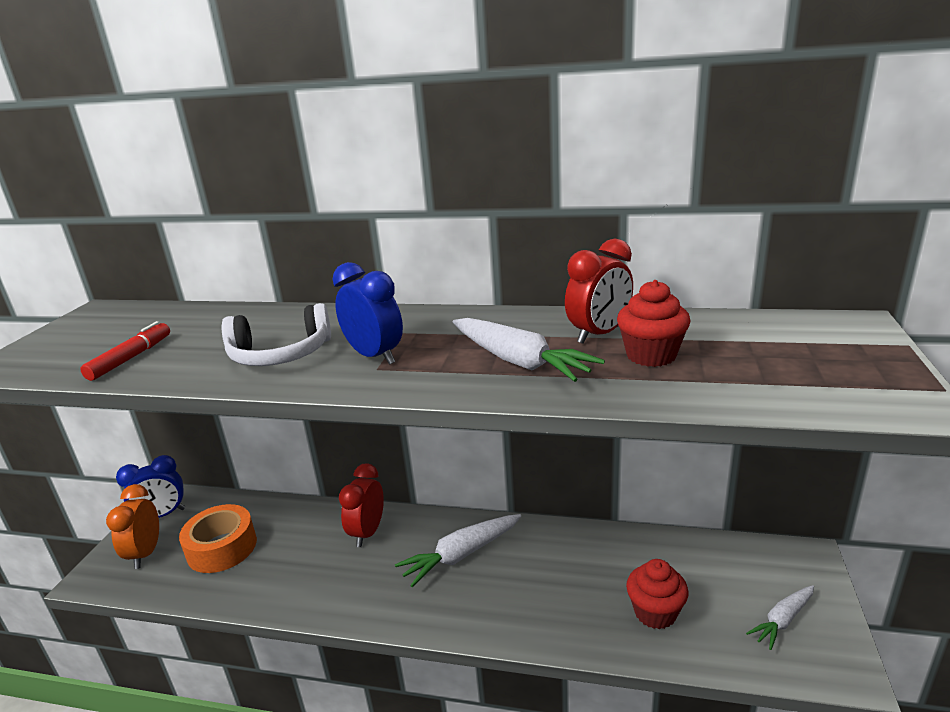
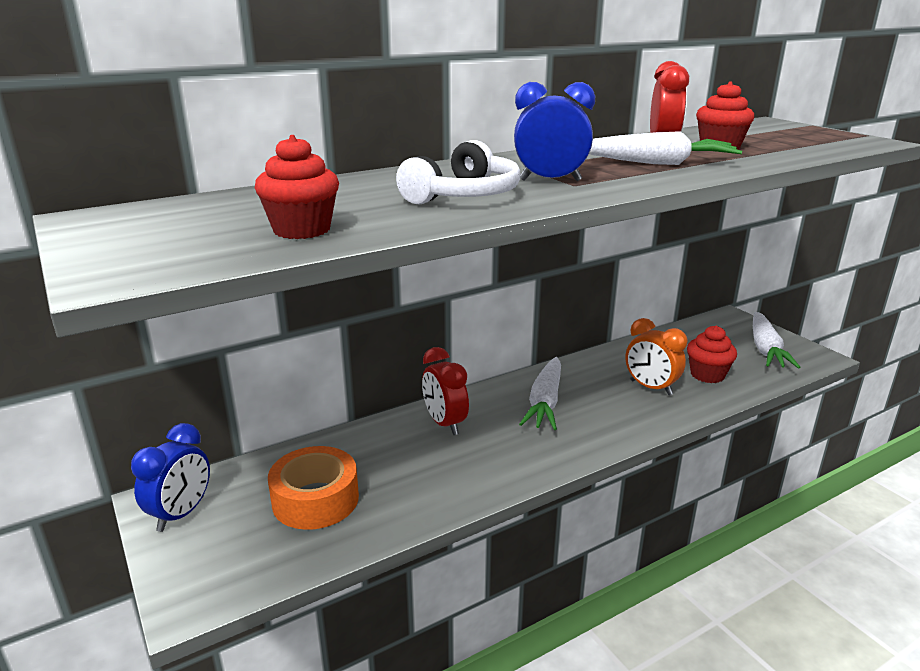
camera: 45 degrees left, 0 degrees up
(131, 358) = (302, 230): red marker -> red cupcake
(146, 553) = (225, 549): orange clock -> orange clock (651, 388)
(783, 620) = (765, 349): white carrot -> white carrot, size x1.59

